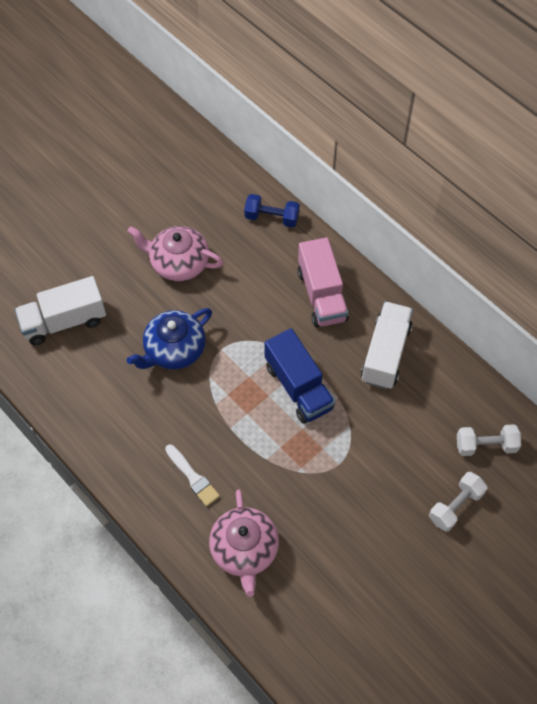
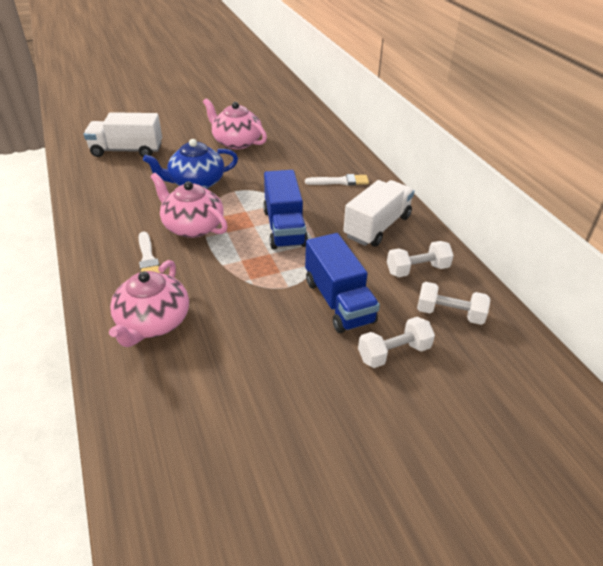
camera: 20 degrees right, 20 degrees down
(209, 418) = (192, 226): none -> pink teapot
(271, 218) = (325, 136): blue dumbbell -> none
(321, 295) = (340, 181): pink truck -> white brush
(389, 466) = (338, 301): none -> blue truck
(442, 400) = (417, 270): none -> white dumbbell

